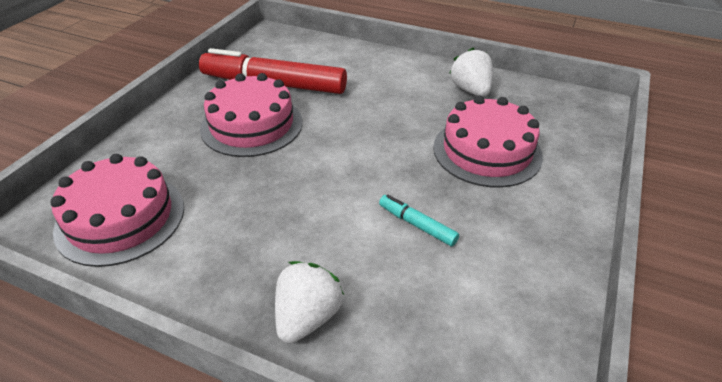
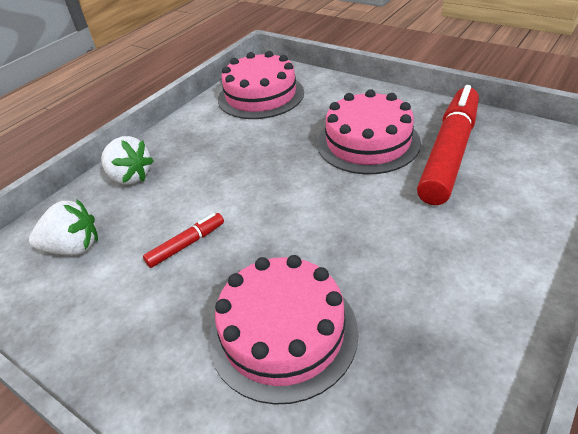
camera: 105 degrees right, 0 degrees up
(417, 225) = (186, 244): turquoise marker -> red marker
(471, 90) = (446, 352): white strawberry -> white strawberry (73, 248)

